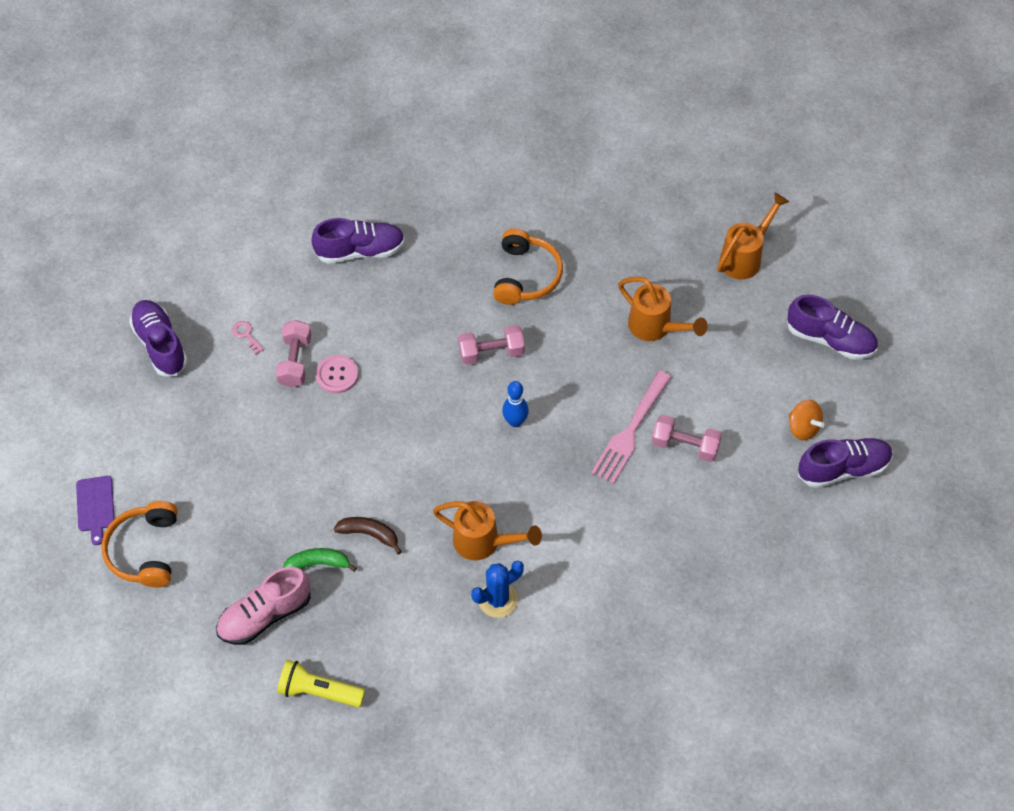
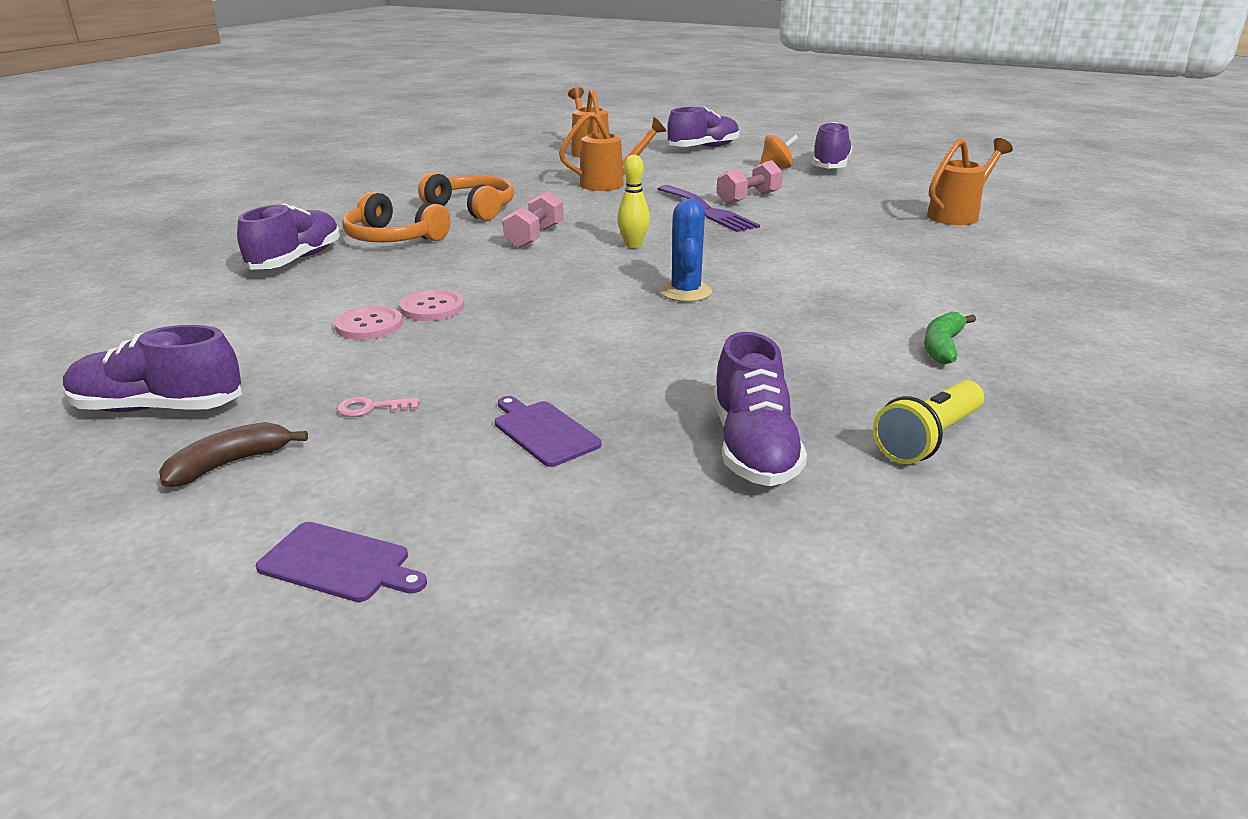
camera: 60 degrees left, 30 degrees down
(145, 550) = (505, 532): orange headphones -> orange headphones (392, 238)
(230, 517) = (543, 431): none -> purple cutting board
(246, 335) = (272, 344): pink key -> pink key (371, 408)
(265, 615) = (753, 448): pink shoe -> purple shoe
(295, 361) = (369, 325): pink dumbbell -> pink button
(318, 564) = (701, 386): green banana -> green banana (943, 346)
(369, 534) = (691, 343): brown banana -> brown banana (230, 464)
(484, 542) = (771, 289): orange watering can -> orange watering can (958, 215)
(498, 600) = (857, 299): blue cactus -> blue cactus (685, 292)
(515, 421) = (633, 245): blue bowling pin -> yellow bowling pin
(631, 430) = (706, 210): pink fork -> purple fork

